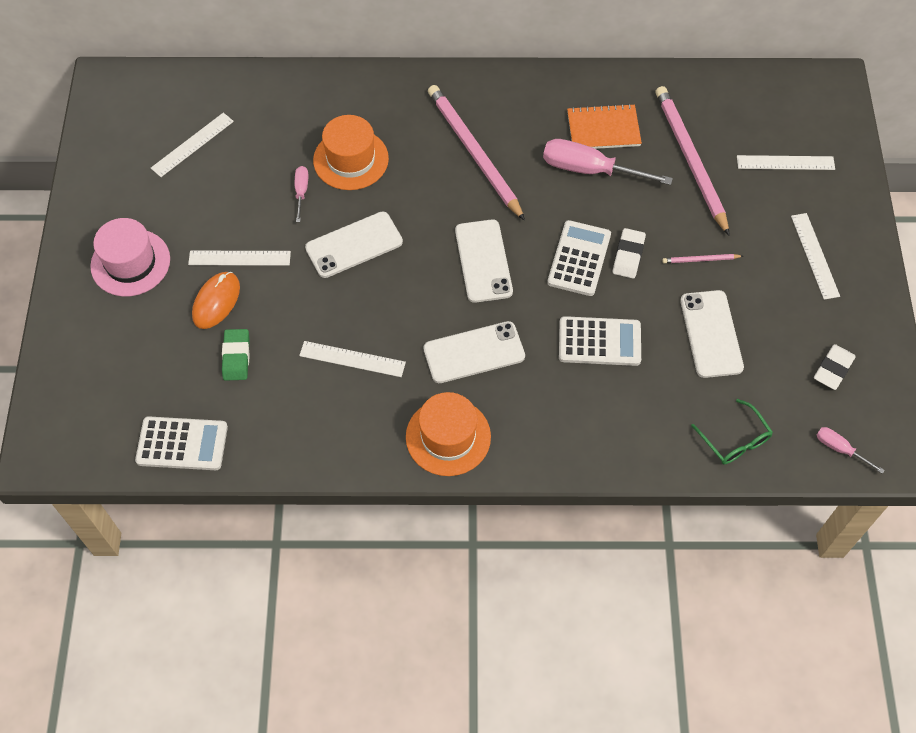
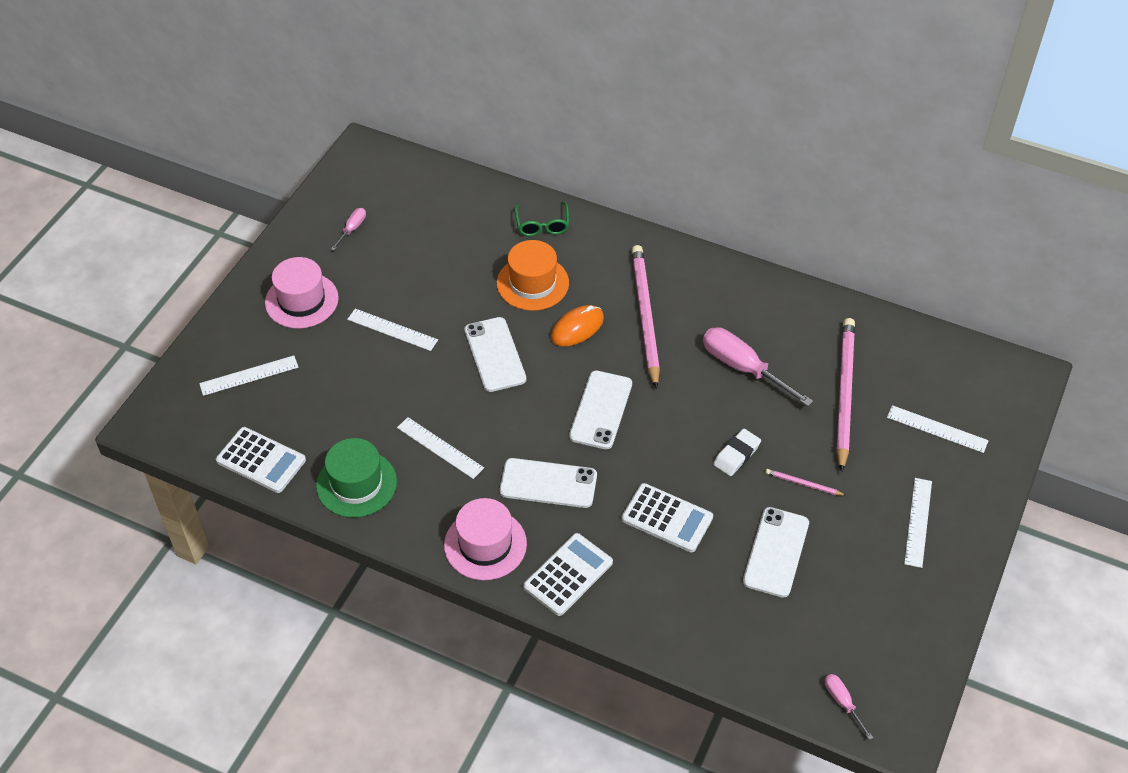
camera: 25 degrees right, 10 degrees down
(192, 144) = (405, 224): white ruler -> white ruler (249, 375)
(216, 301) = (353, 357): orange mouse -> orange mouse (577, 328)
(236, 357) = (344, 408): green eraser -> none
(291, 428) = (356, 484): none -> green hat
(301, 192) = (475, 295): pink screwdriver -> pink screwdriver (352, 229)
(354, 245) = (495, 354): white phone -> white phone turned 75 degrees clockwise
(448, 437) = (485, 544): orange hat -> pink hat
(579, 258) = (689, 440): white calculator -> white calculator (568, 575)
(603, 129) = (776, 337): orange notebook -> none
(734, 440) = (744, 653): green glasses -> green glasses (542, 225)
(833, 369) = (877, 629): white eraser -> none

